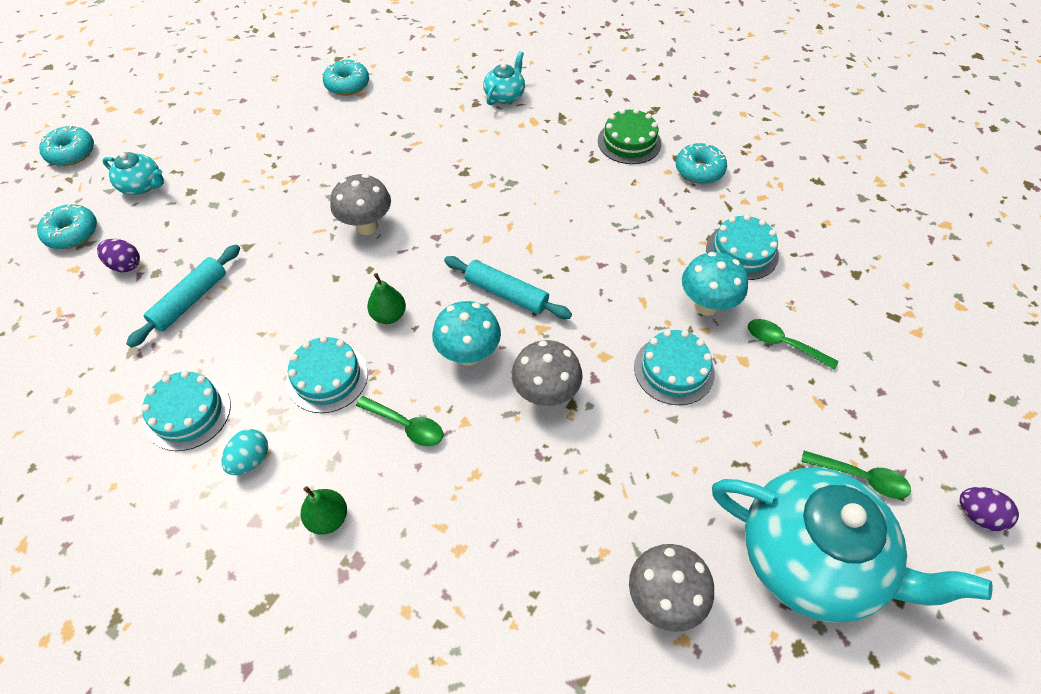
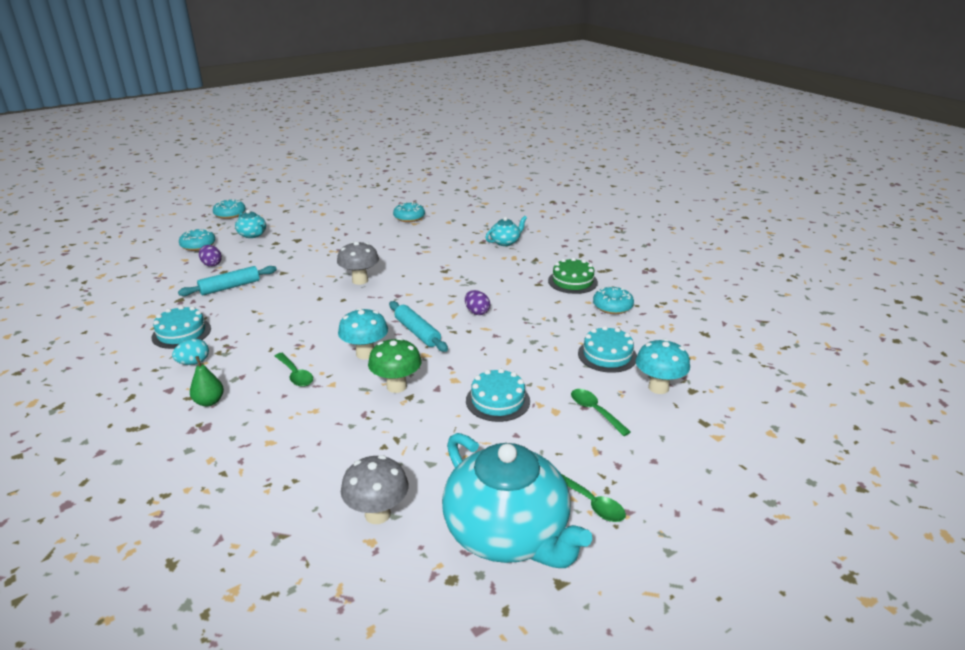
camera: 25 degrees right, 25 degrees down
(327, 377) = (271, 340): turquoise cake -> none
(389, 315) = (334, 323): green pear -> none
(545, 394) = (396, 386): grey mushroom -> green mushroom
(706, 305) = (553, 375): turquoise mushroom -> turquoise mushroom (658, 387)
(977, 515) = (675, 559): purple egg -> purple egg (477, 312)

